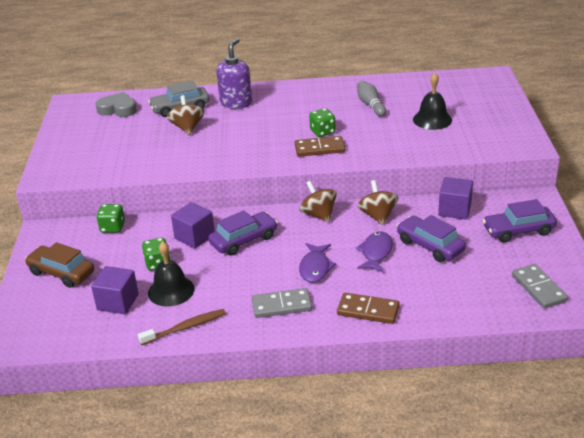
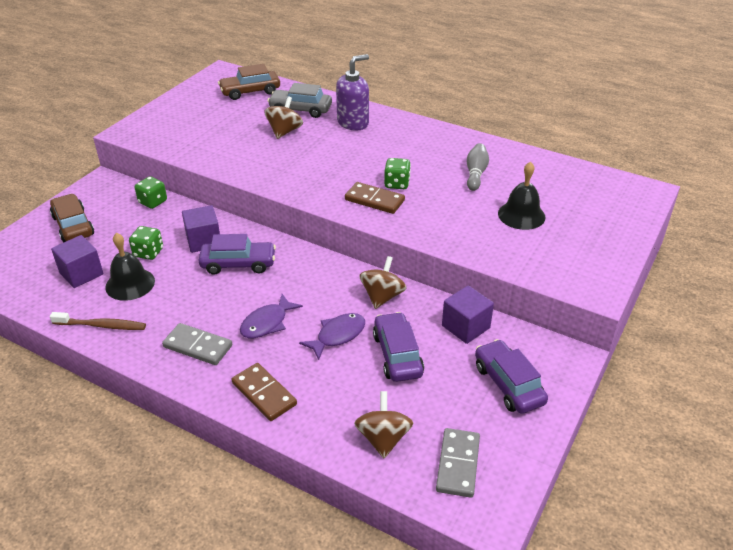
camera: 30 degrees right, 5 degrees up
(118, 109) = (250, 91): grey heart -> brown car
(318, 215) = (329, 269): brown spinning top -> brown spinning top (383, 438)
(518, 230) = (508, 384): purple car -> purple car turned 45 degrees clockwise

